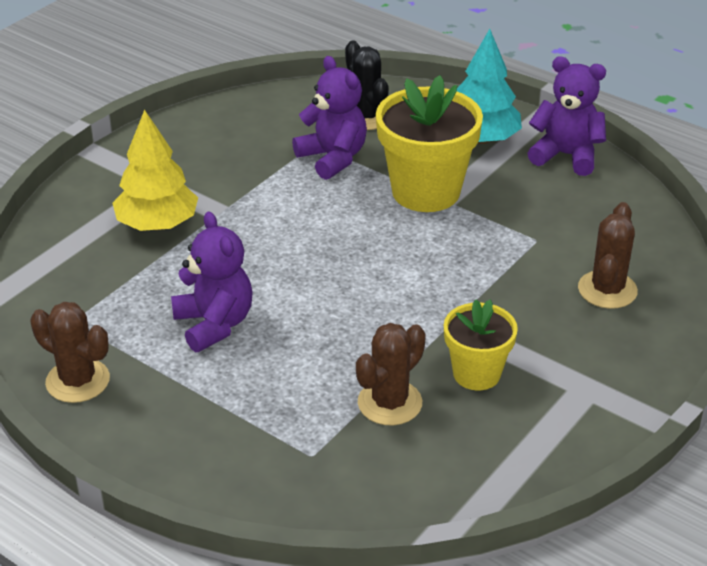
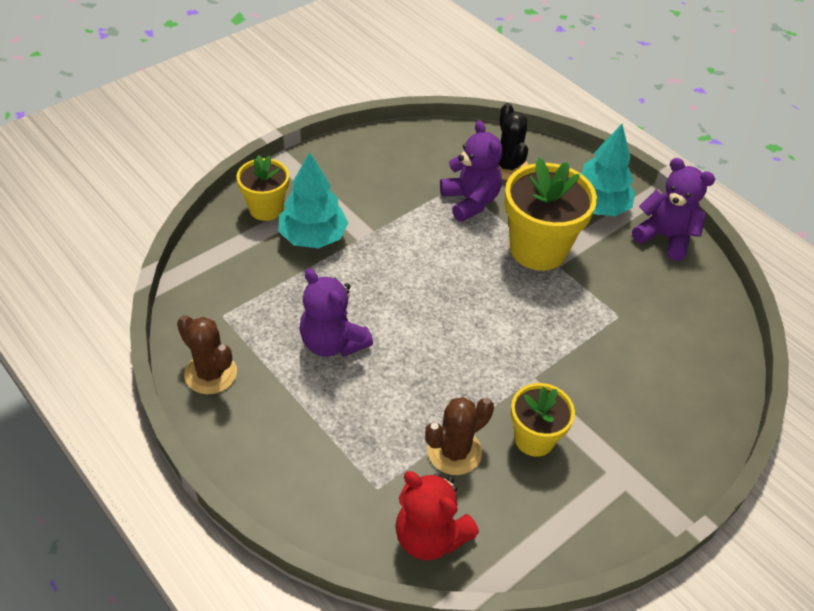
camera: 10 degrees right, 10 degrees up
(91, 206) = (266, 208): none -> yellow flower pot
(157, 224) = (313, 237): yellow tree -> turquoise tree
(214, 324) = (332, 342): purple teddy bear -> purple teddy bear turned 150 degrees clockwise
(386, 488) = (430, 536): none -> red teddy bear
(607, 290) = (666, 379): brown cactus -> none

